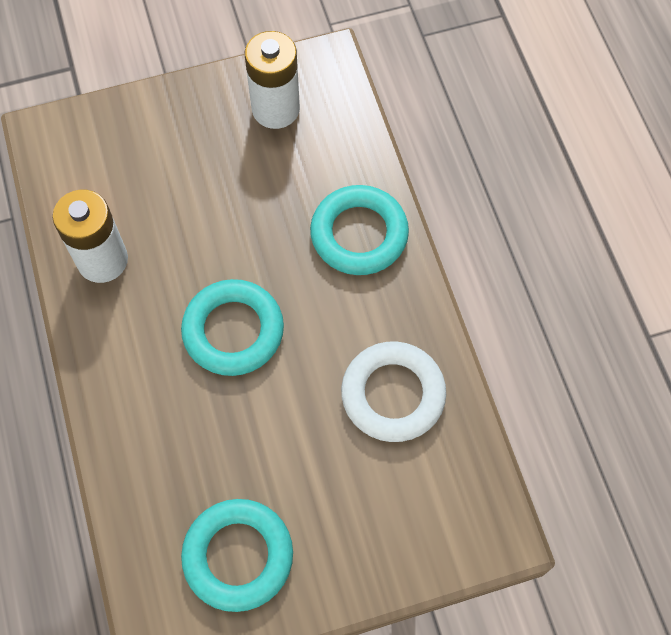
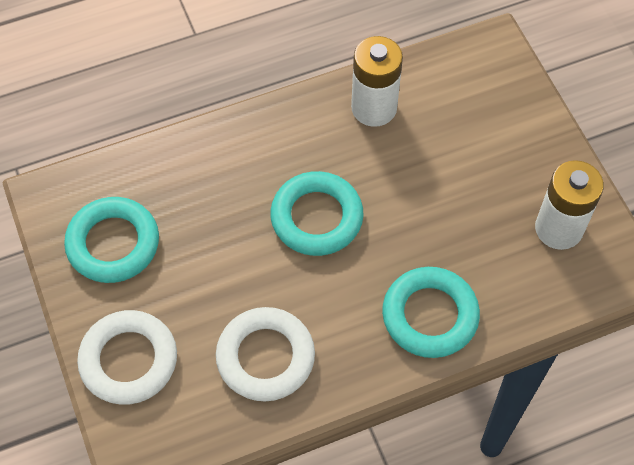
camera: 85 degrees right, 5 degrees down
(386, 539) = (129, 360): none -> white ring

